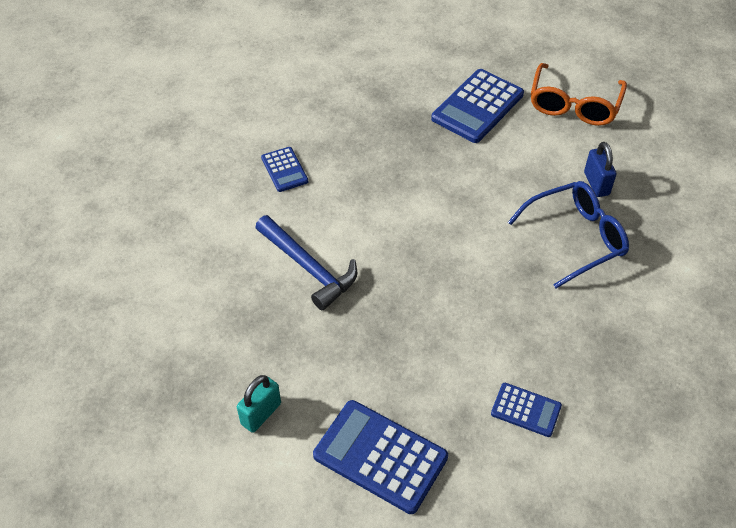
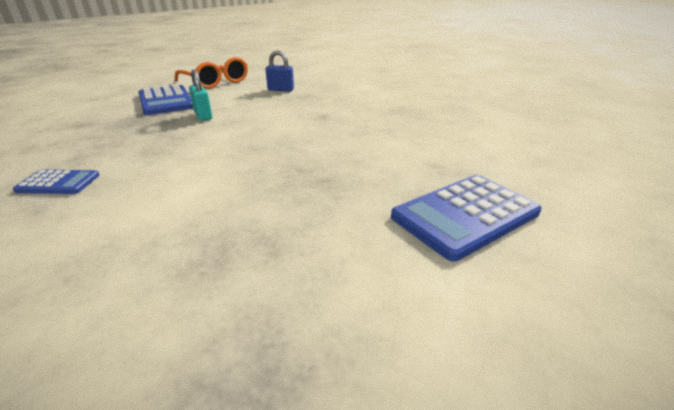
camera: 65 degrees left, 20 degrees down
(261, 414) = (366, 290): turquoise padlock -> turquoise padlock (203, 116)
(309, 268) = (199, 199): blue hammer -> none
(526, 410) = (441, 143): blue calculator -> none
(575, 238) = (313, 102): blue glasses -> none

